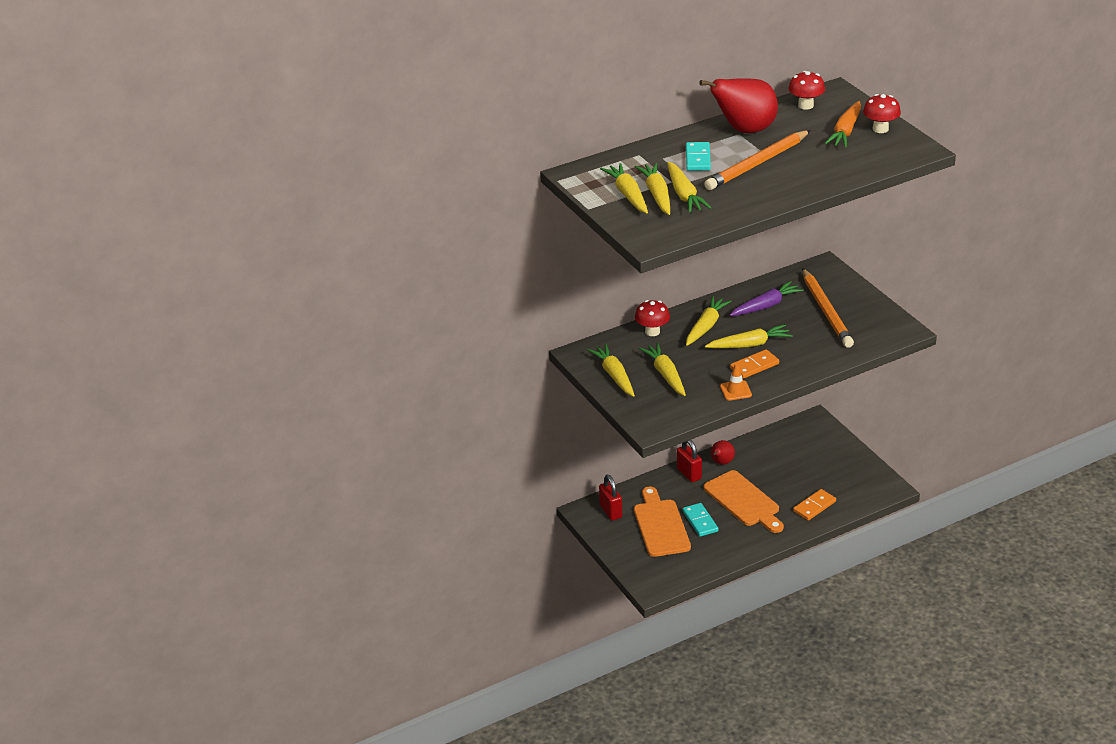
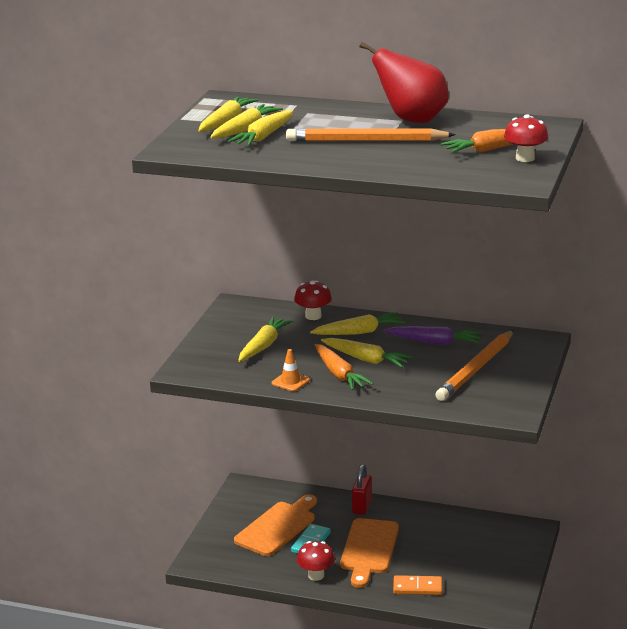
camera: 45 degrees right, 10 degrees down
(610, 511) = (260, 496): red padlock -> none
(614, 376) = (228, 328): yellow carrot -> none
(698, 159) = (331, 122): turquoise domino -> none
(721, 463) = (400, 514): red pear -> none
(754, 366) = (339, 374): orange domino -> orange carrot
(805, 105) = (502, 123): red mushroom -> red mushroom (316, 575)

